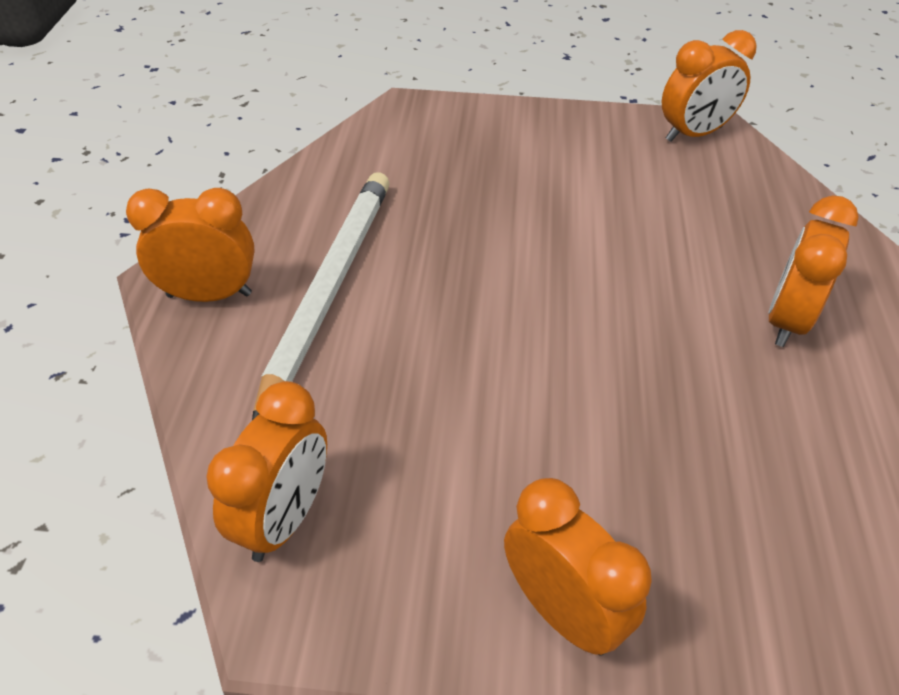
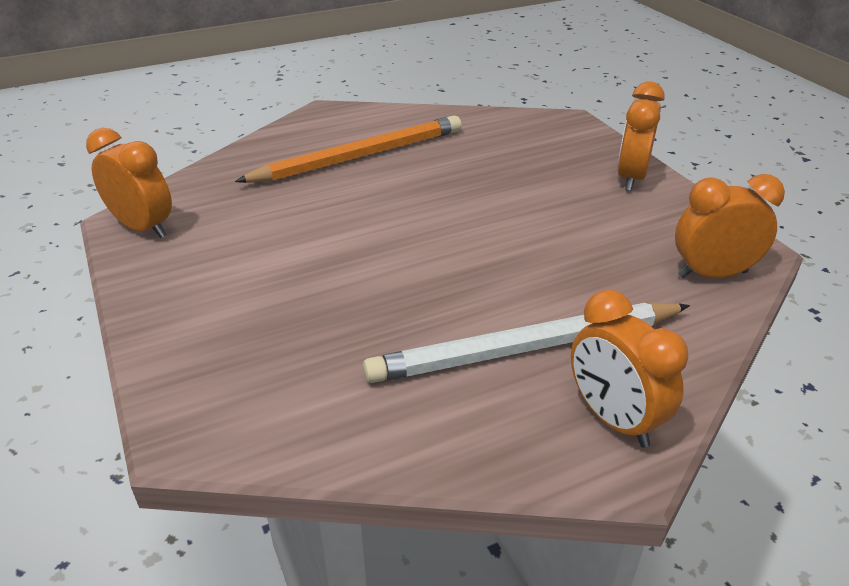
camera: 120 degrees left, 10 degrees down
(786, 320) = (359, 157): orange clock -> orange pencil

